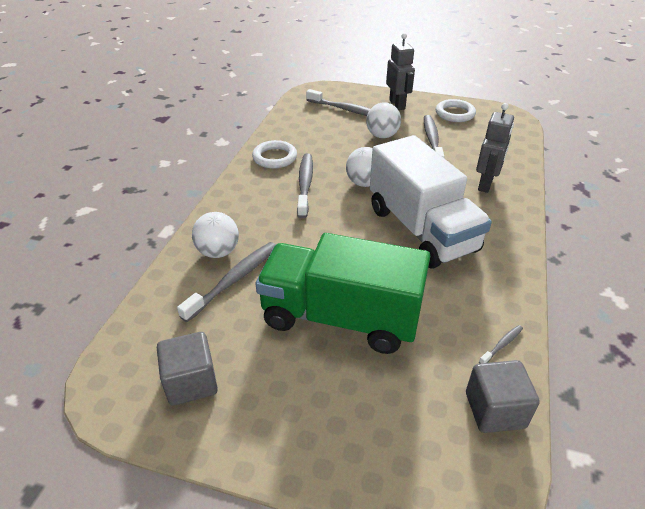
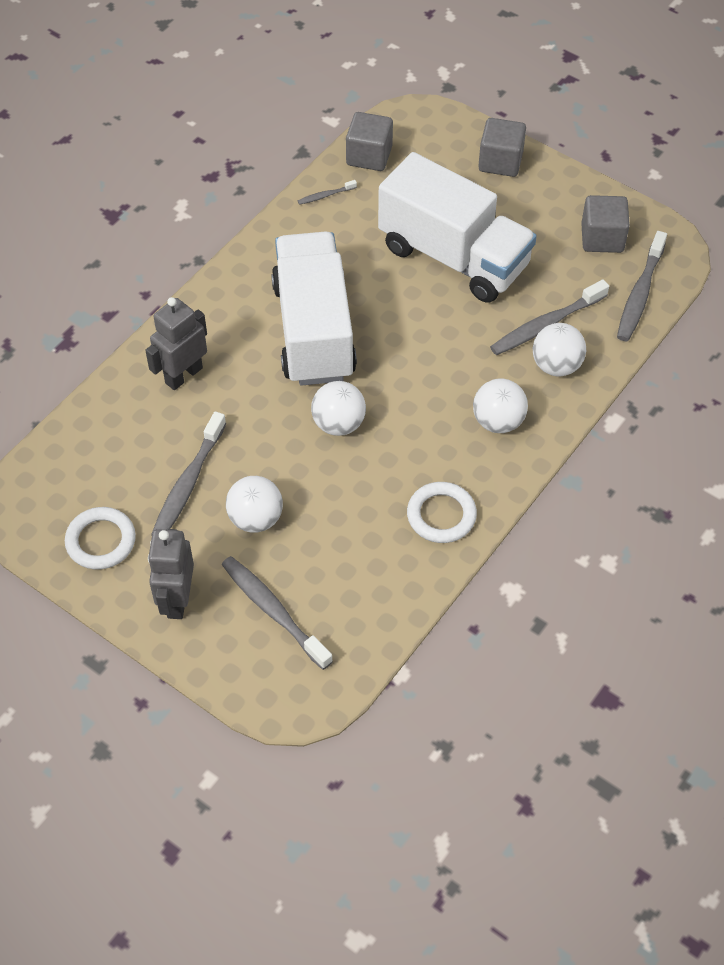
camera: 160 degrees left, 15 degrees up
(254, 208) = (498, 421): none -> white ball
(305, 185) = (419, 444): grey toothbrush -> grey toothbrush (640, 293)
(338, 454) = (500, 162): none -> grey cube
(340, 317) = (453, 257): green truck -> white truck

